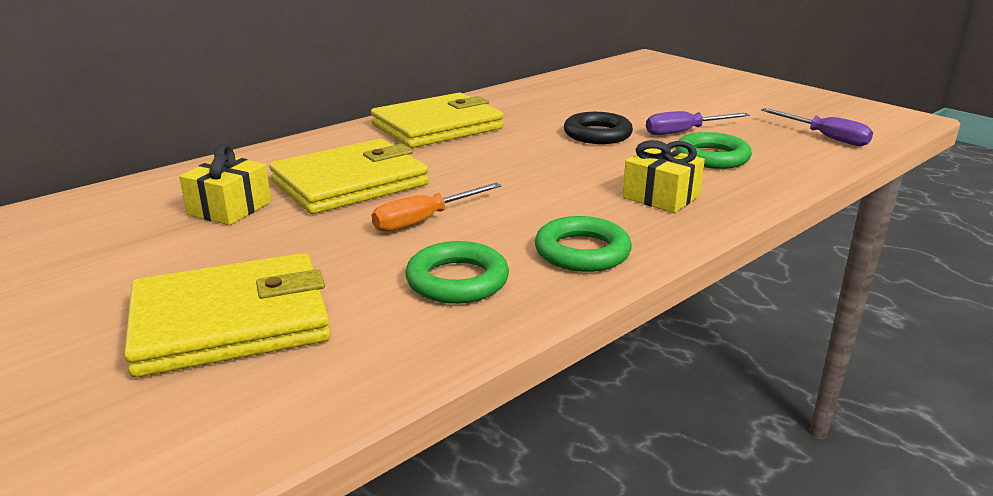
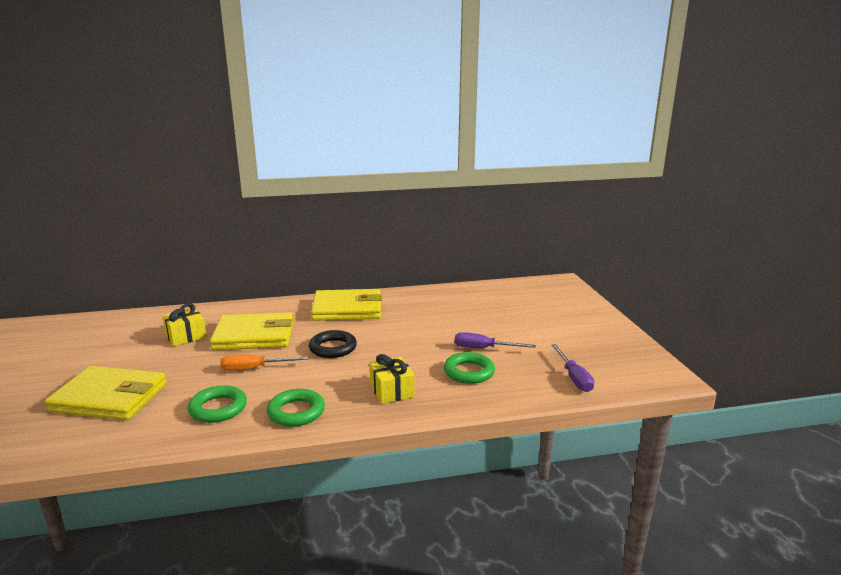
camera: 30 degrees right, 5 degrees down
(597, 134) = (427, 336): black ring -> black ring (333, 348)

